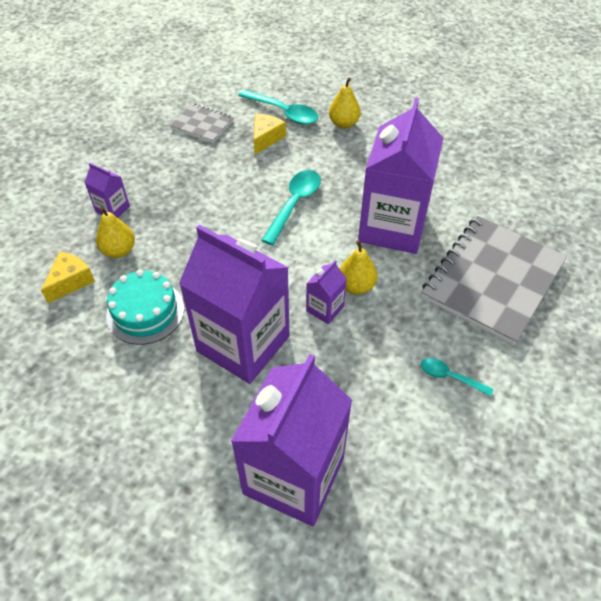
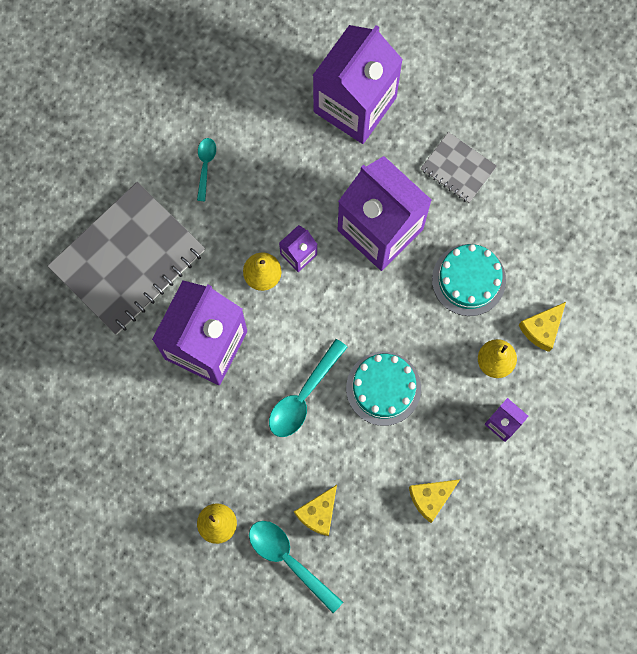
camera: 170 degrees left, 25 degrees up
(175, 157) = (431, 498): none -> yellow cheese
(202, 124) = (394, 554): grey notebook -> grey notebook (458, 168)
(223, 218) = (383, 388): none -> turquoise cake
(450, 377) = (205, 165): turquoise spoon -> turquoise spoon turned 120 degrees counterclockwise

